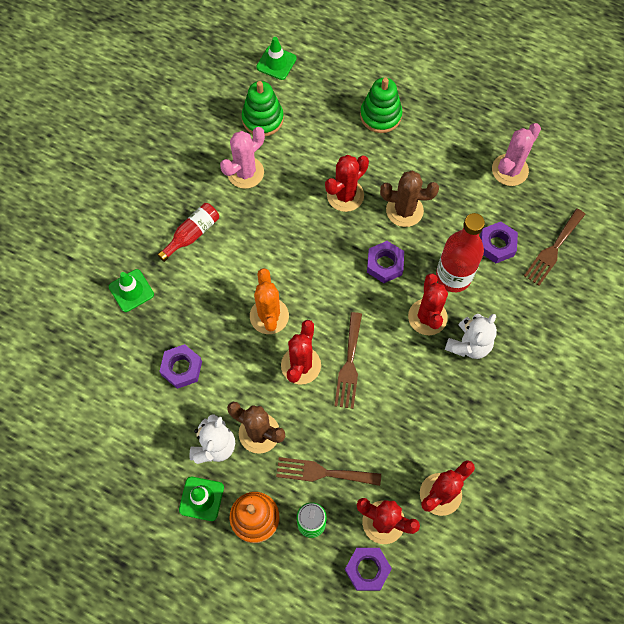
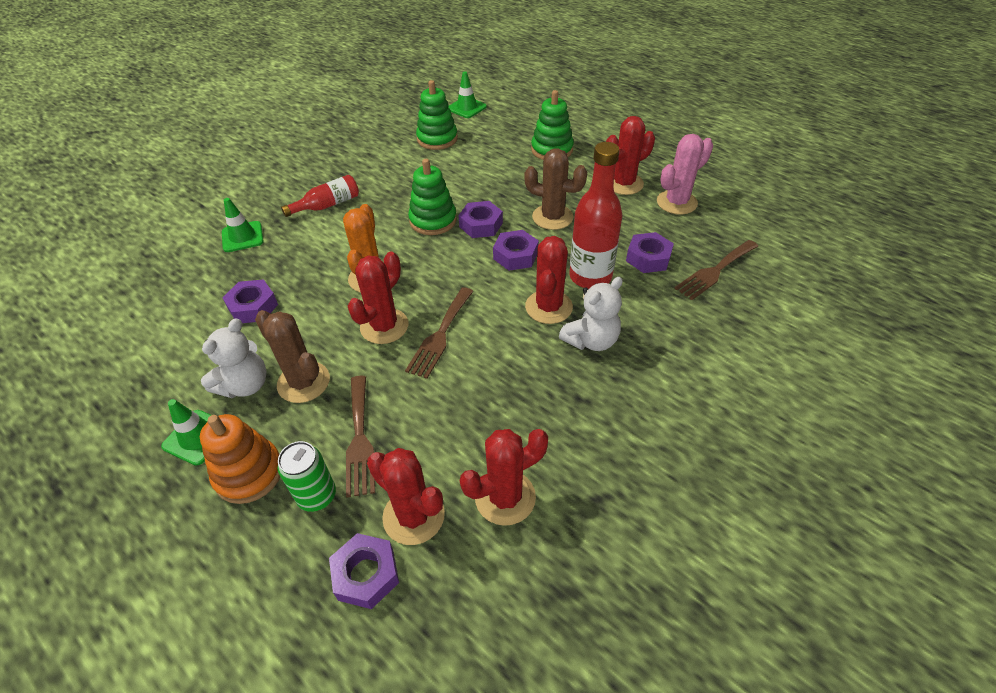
camera: 15 degrees right, 20 degrees down
(245, 172) = (403, 170): pink cactus -> none
(298, 235) = (433, 220): none -> green stacking toy
(323, 472) = (359, 439): brown fork -> brown fork turned 120 degrees counterclockwise
(343, 232) = (481, 225): none -> purple nut
(345, 195) = (494, 198): red cactus -> red cactus (623, 184)

